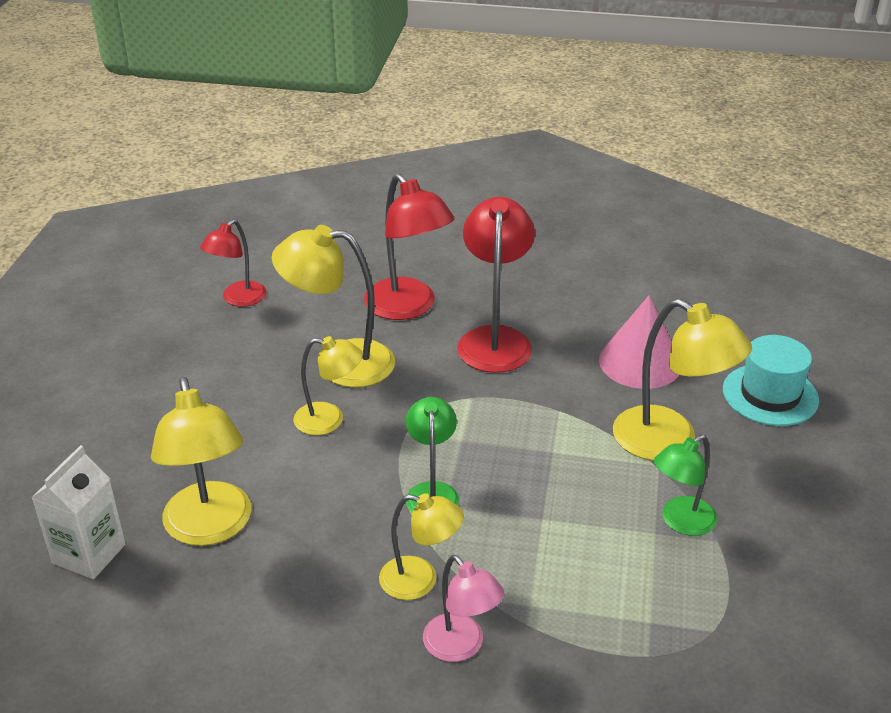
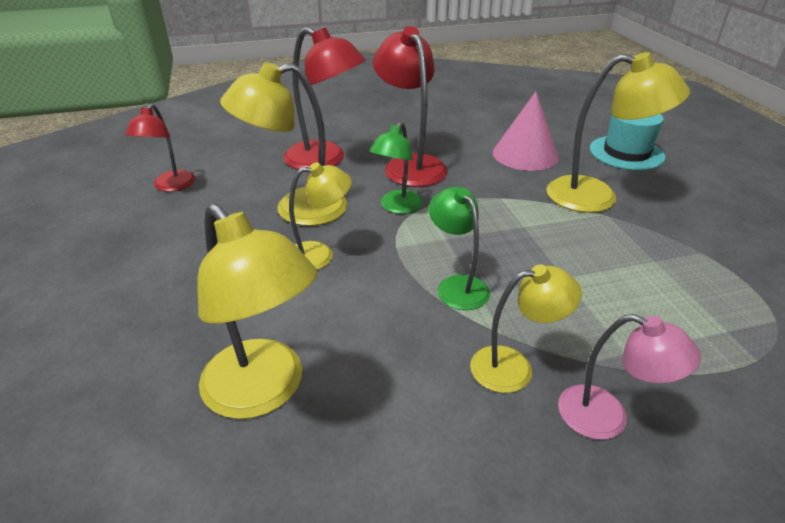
camera: 25 degrees left, 0 degrees up
(89, 553) = (127, 476): white carton -> none
(680, 522) = (662, 247): green lamp -> green lamp (397, 207)

